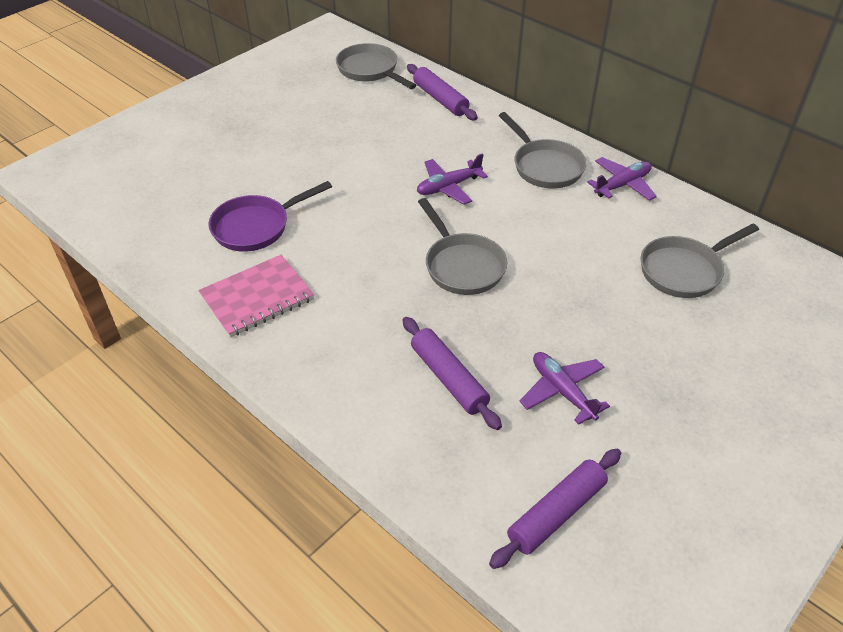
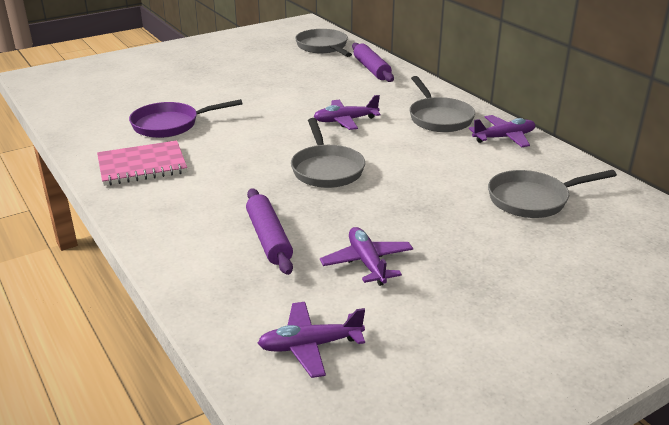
camera: 15 degrees right, 15 degrees down
(556, 513) = (310, 346): purple rolling pin -> purple plane

